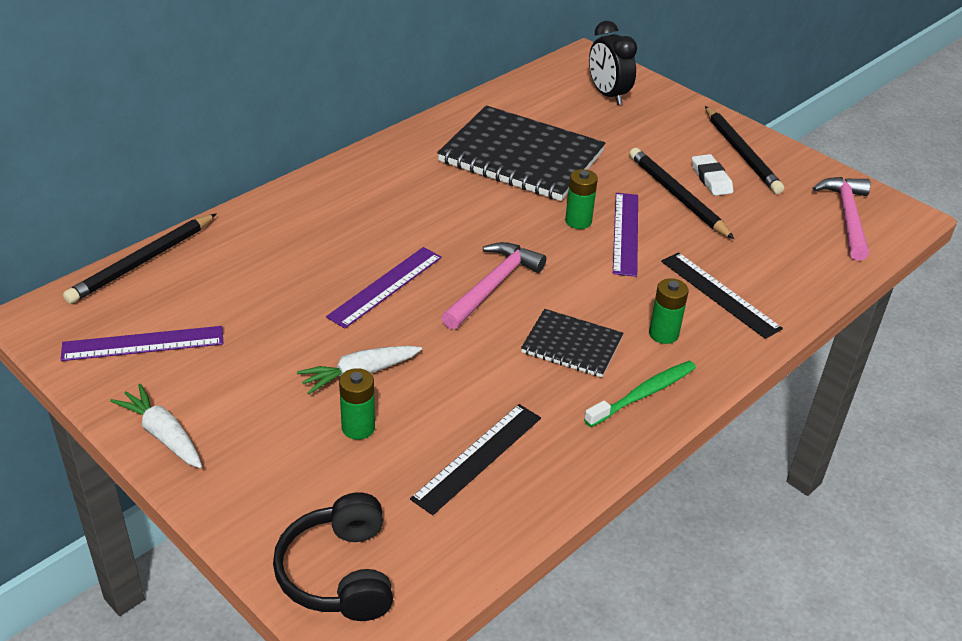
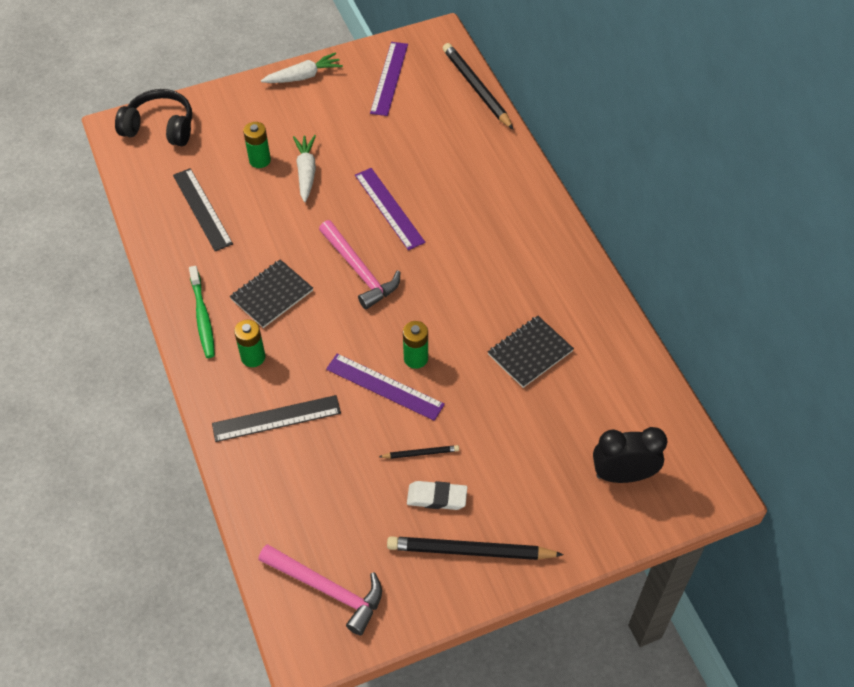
camera: 115 degrees right, 15 degrees up
(521, 157) = (530, 353): black notebook -> black notebook, size x0.51
(677, 196) = (421, 453): black pencil -> black pencil, size x0.48

